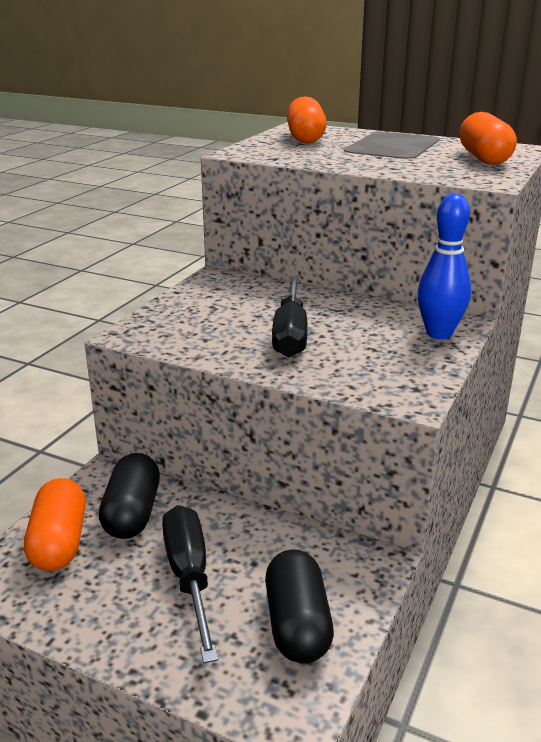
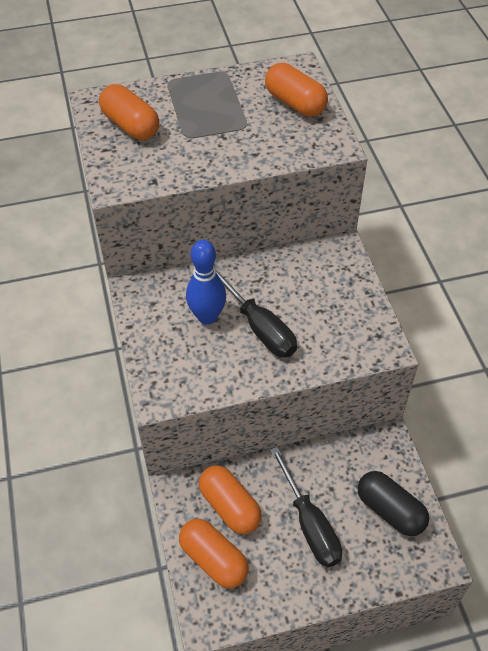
camera: 40 degrees left, 25 degrees up
(132, 513) = (229, 506): black capsule -> orange capsule
(189, 577) = (310, 524): black screwdriver -> black screwdriver turned 150 degrees counterclockwise
(439, 333) = (342, 270): blue bowling pin -> blue bowling pin (207, 316)

